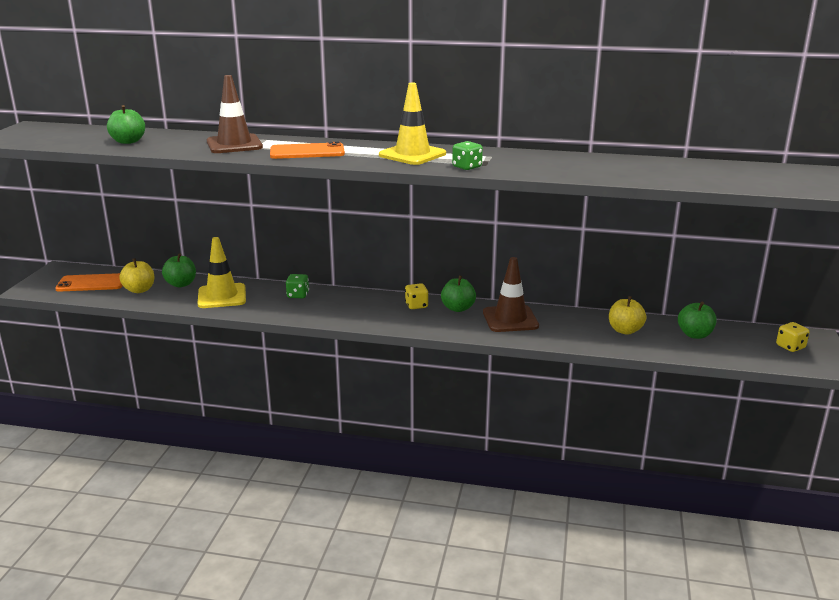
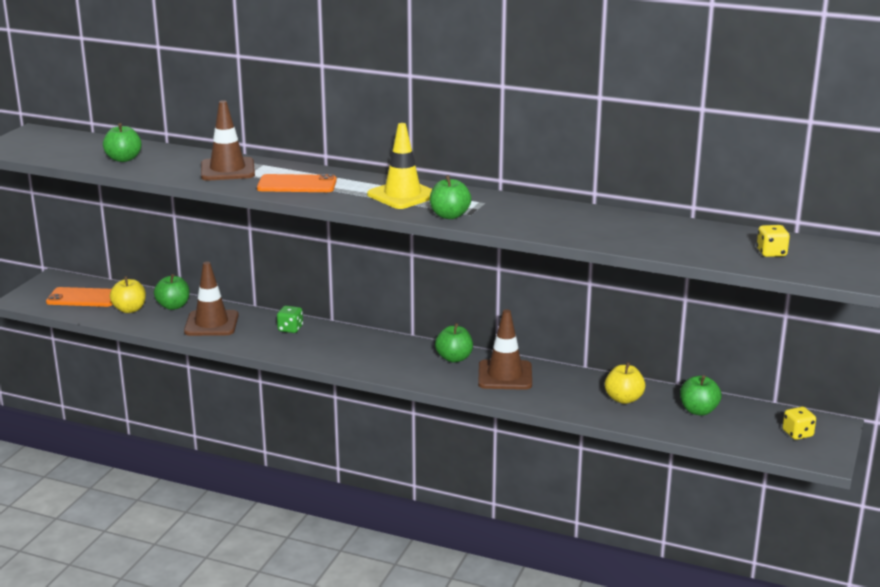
camera: 10 degrees right, 0 degrees up
(222, 296) = (211, 324): yellow traffic cone -> brown traffic cone
(416, 305) = (411, 351): yellow dice -> yellow dice (771, 253)
(467, 167) = (449, 215): green dice -> green apple

